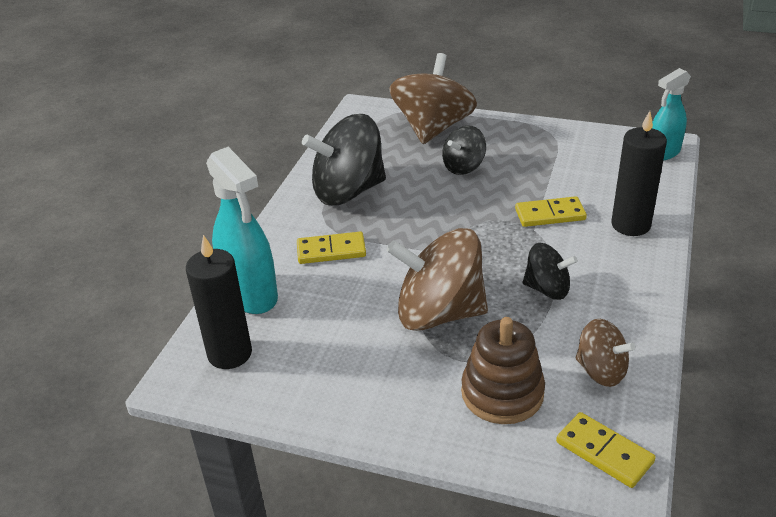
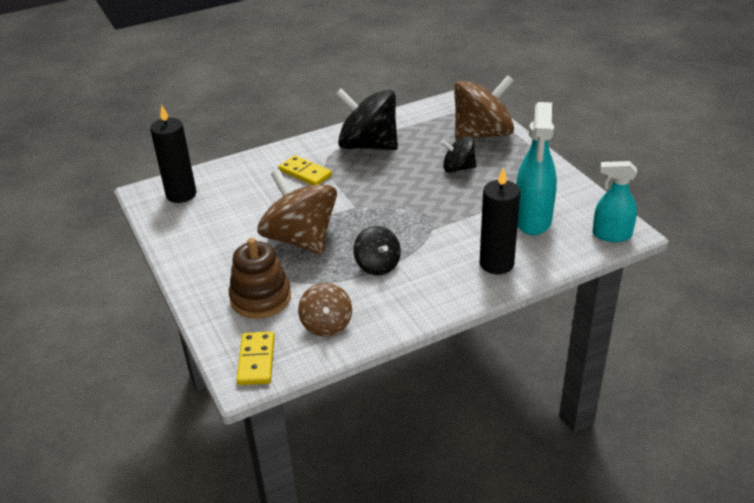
camera: 45 degrees right, 0 degrees up
(250, 295) = (233, 172): turquoise spray bottle -> turquoise spray bottle (532, 220)
(550, 214) = (457, 227): yellow domino -> none

